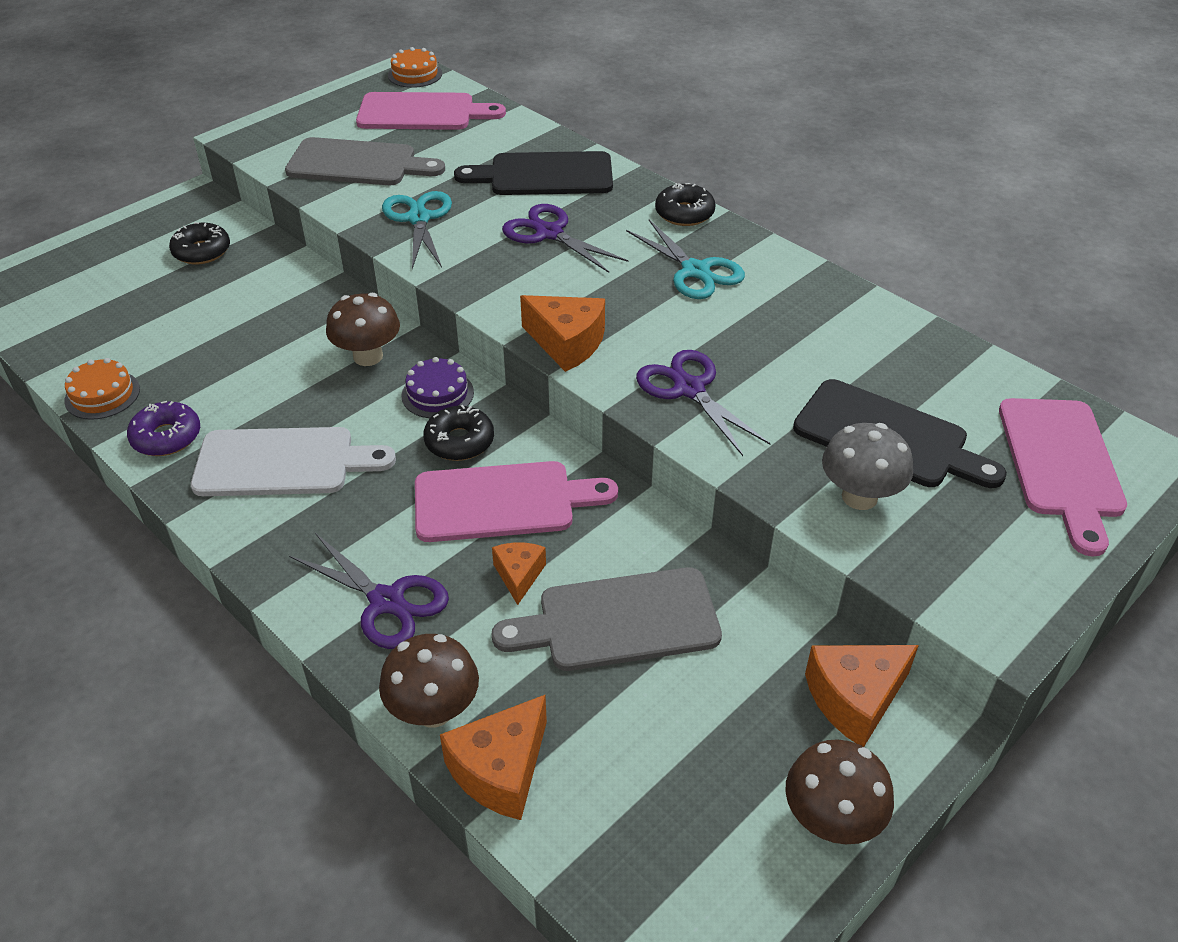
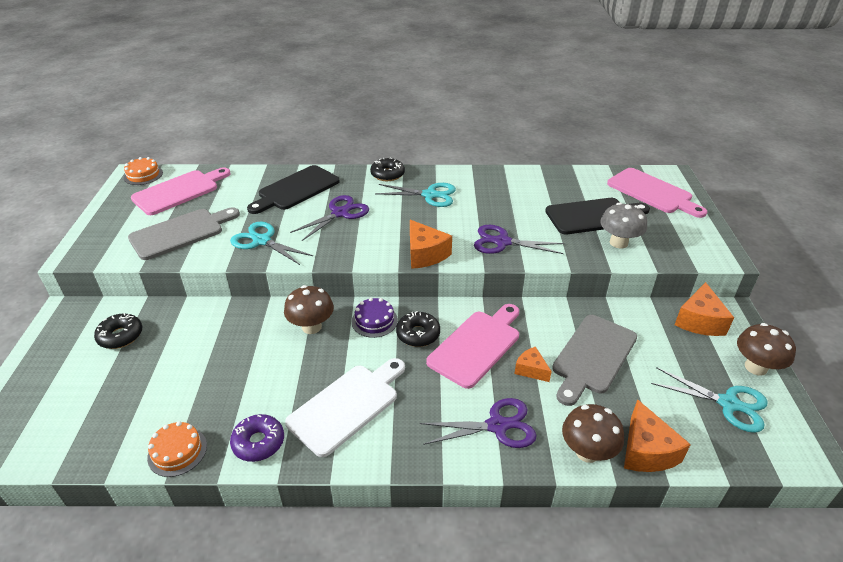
camera: 45 degrees left, 5 degrees down
(549, 233) = (340, 213): purple scissors -> purple scissors turned 135 degrees clockwise
(567, 343) = (425, 254): orange cheese -> orange cheese turned 75 degrees clockwise
(702, 822) = (728, 404): none -> turquoise scissors

